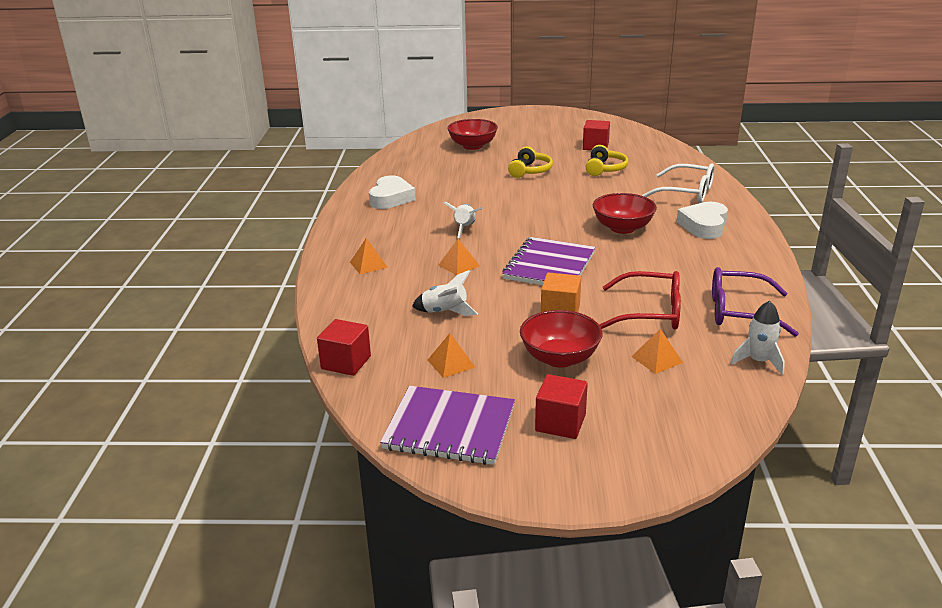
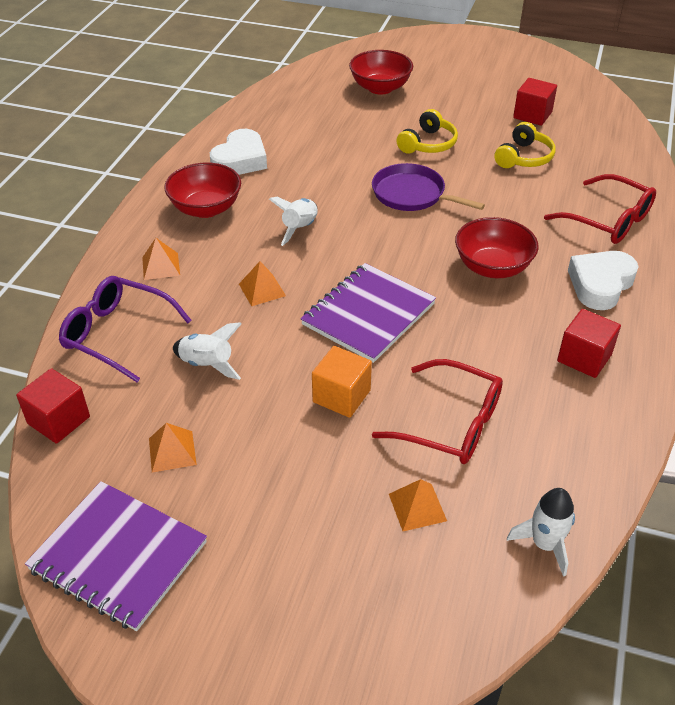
camera: 15 degrees right, 15 degrees up
(537, 199) = (412, 194): none -> purple pan
(559, 358) = (301, 474): red bowl -> red bowl (206, 208)
(560, 423) = (247, 583): red cube -> red cube (584, 358)
(686, 193) = (608, 220): white glasses -> red glasses
(740, 312) = (566, 450): purple glasses -> purple glasses (117, 334)

